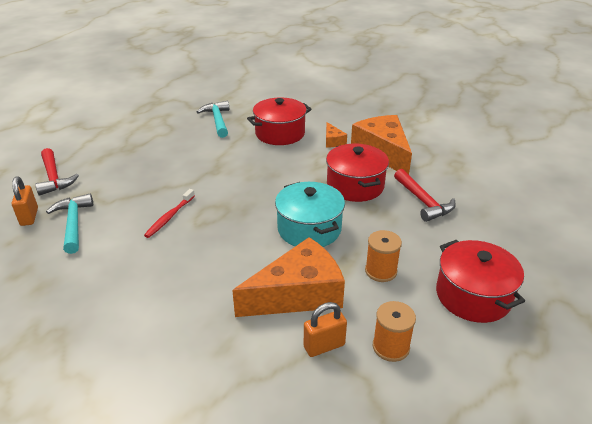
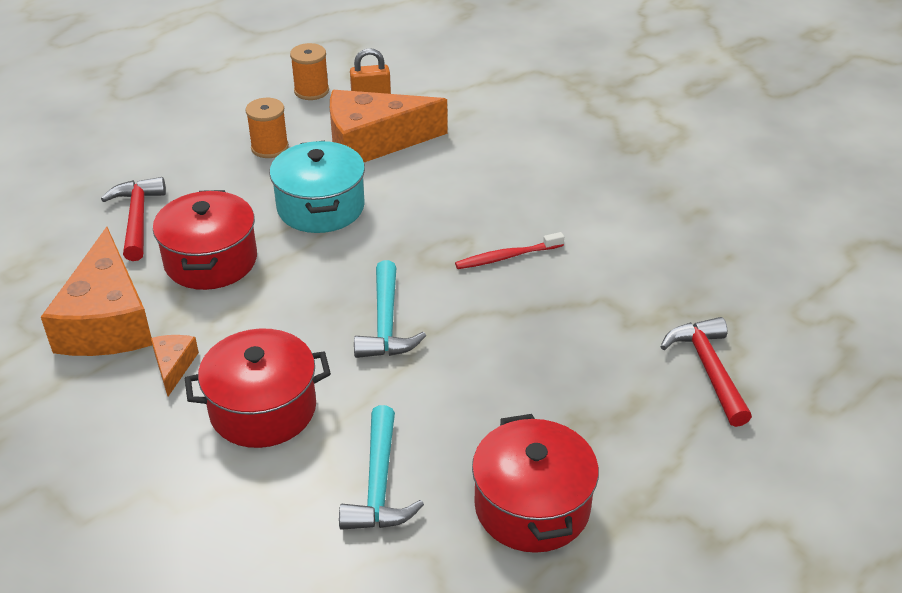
camera: 165 degrees left, 5 degrees up
(29, 217) = (718, 293): orange padlock -> none
(73, 223) = (647, 271): turquoise hammer -> turquoise hammer (386, 324)
(169, 217) = (507, 257): red toothbrush -> red toothbrush turned 150 degrees counterclockwise
(473, 296) = (196, 112): red pot -> red pot (532, 506)

